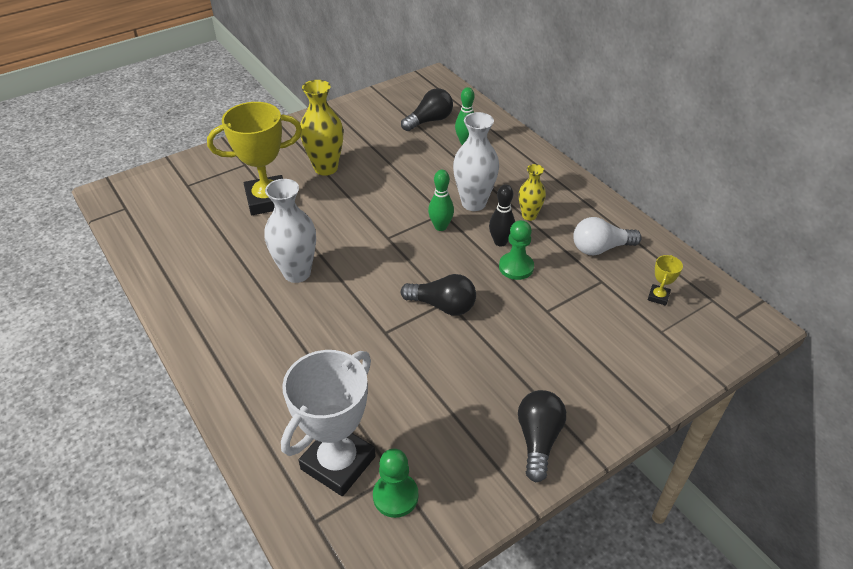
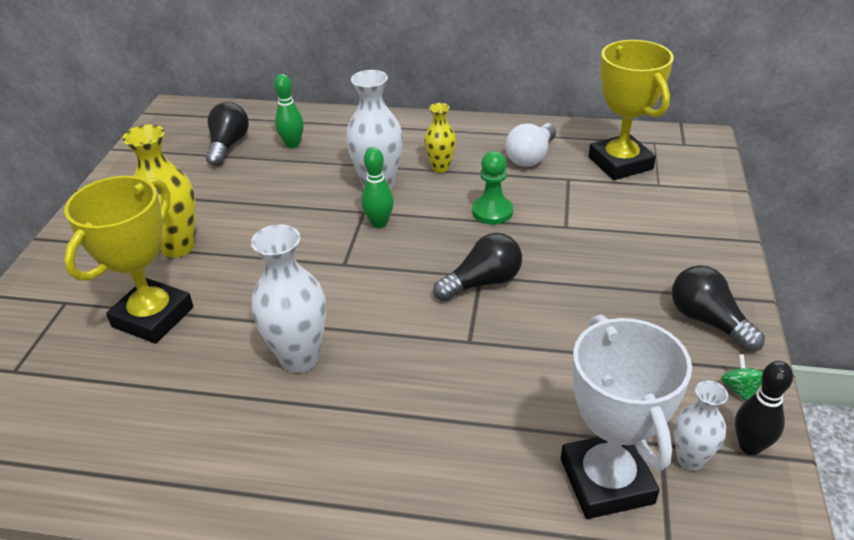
camera: 45 degrees left, 5 degrees down
(395, 496) = (690, 459): green pawn -> white vase
(488, 491) = (740, 389): none -> green spinning top
(500, 242) = (449, 201): black bowling pin -> black bowling pin (750, 446)
(658, 297) = (620, 163): yellow trophy -> yellow trophy, size x2.40

